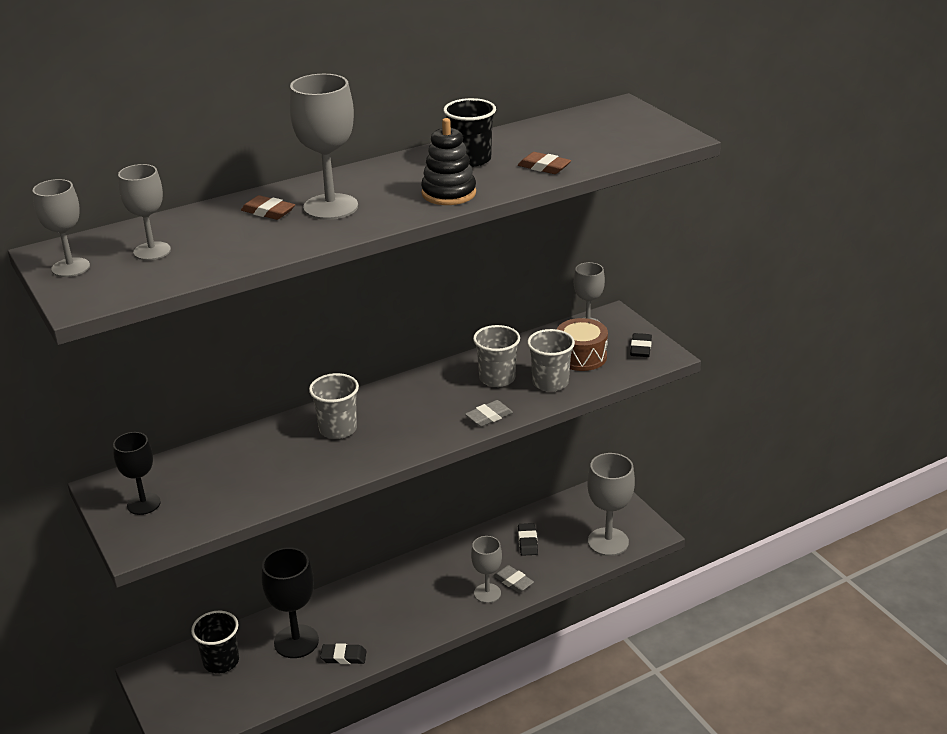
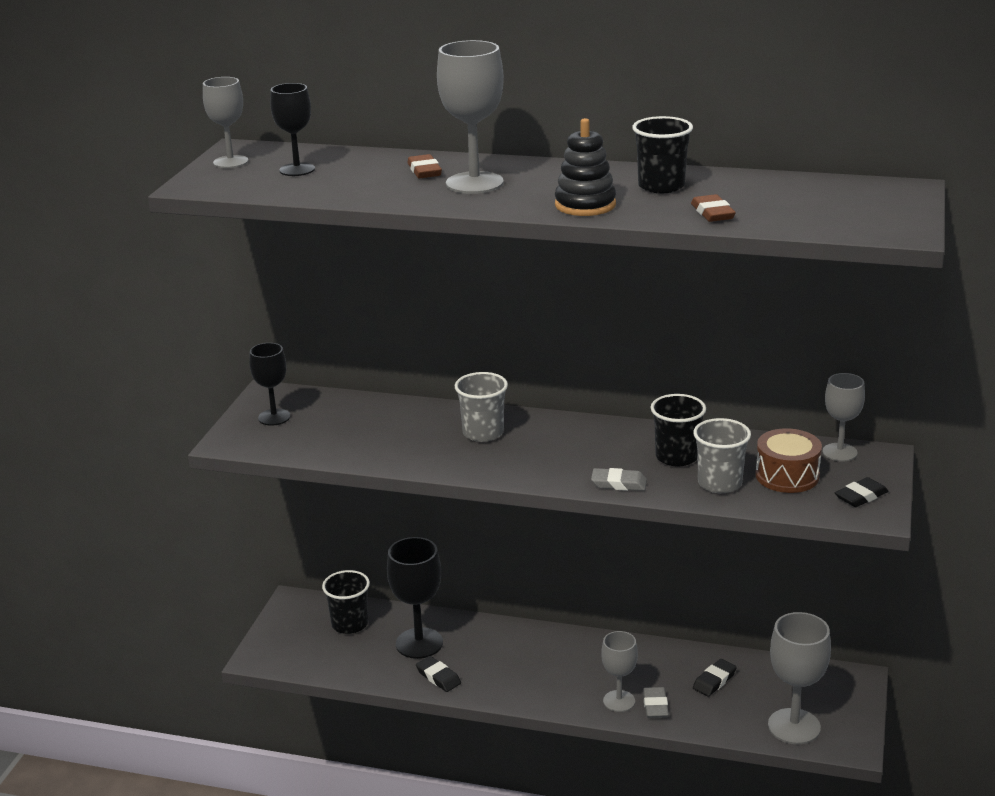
camera: 45 degrees right, 5 degrees down
(152, 251) = (297, 169): grey goblet -> black goblet
(497, 378) = (676, 457): grey cup -> black cup

